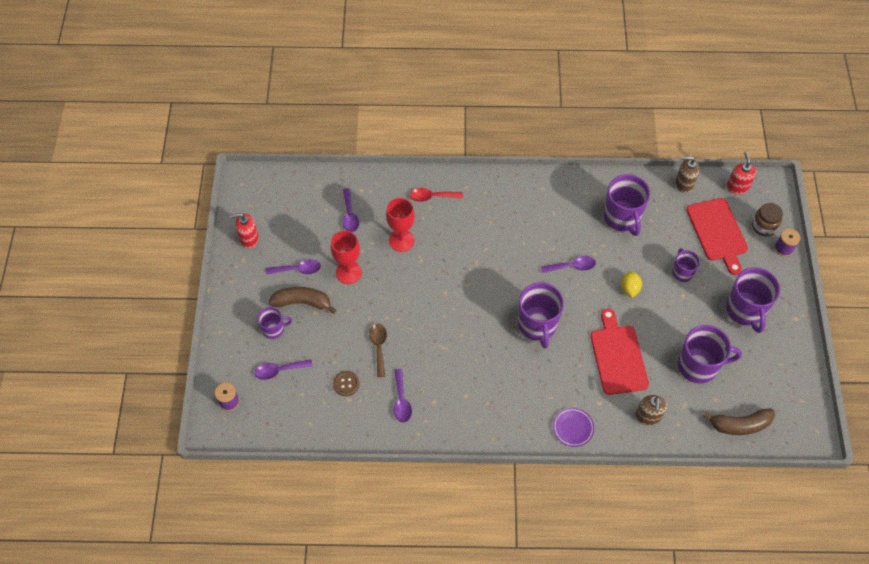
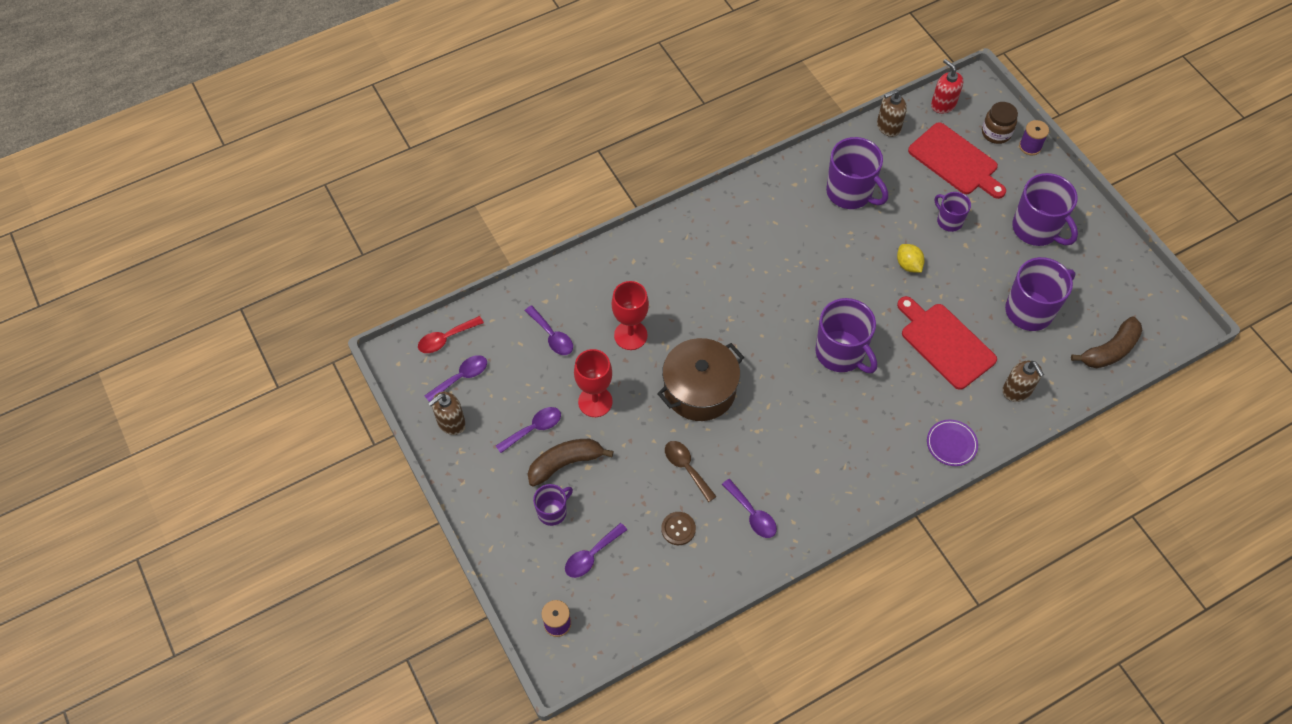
camera: 30 degrees left, 0 degrees up
(249, 239) = (451, 422): red soap dispenser -> brown soap dispenser
(423, 300) = (699, 390): none -> brown pot
(432, 196) = (631, 269): red spoon -> red spoon (445, 339)
(572, 266) = (834, 271): purple spoon -> purple spoon (461, 377)

